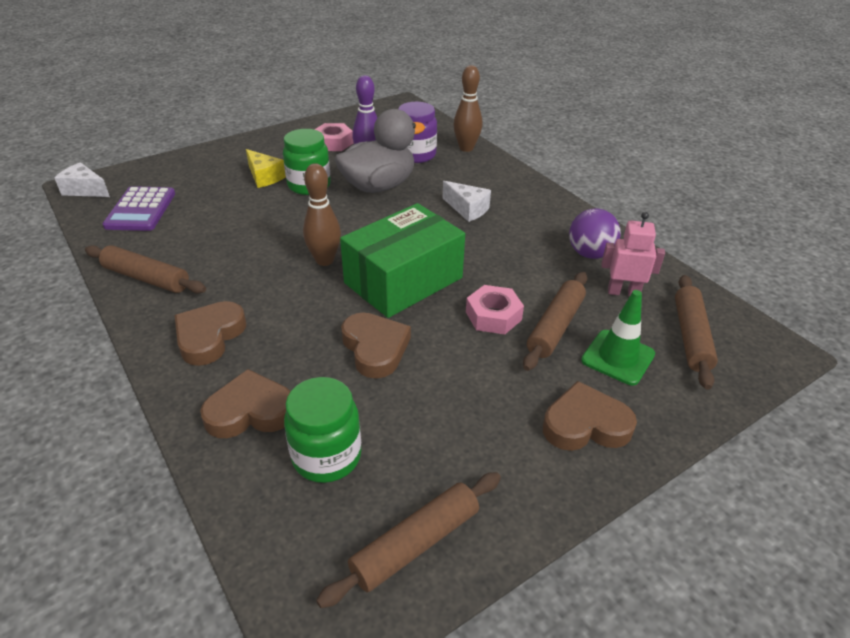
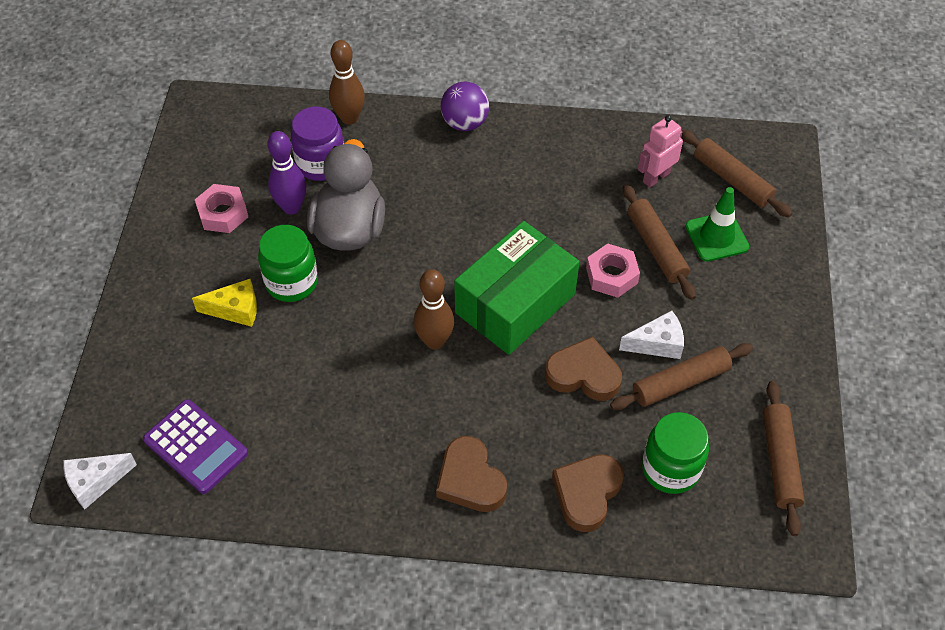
camera: 50 degrees left, 15 degrees up
(147, 278) = (335, 491): brown rolling pin -> brown rolling pin (680, 382)
(403, 280) = (515, 303): green box -> green box turned 45 degrees clockwise
(467, 209) = (454, 191): white cheese -> white cheese (657, 344)
(585, 424) = (759, 304): brown heart -> none
(590, 254) = (594, 159): purple ball -> purple ball (465, 123)

